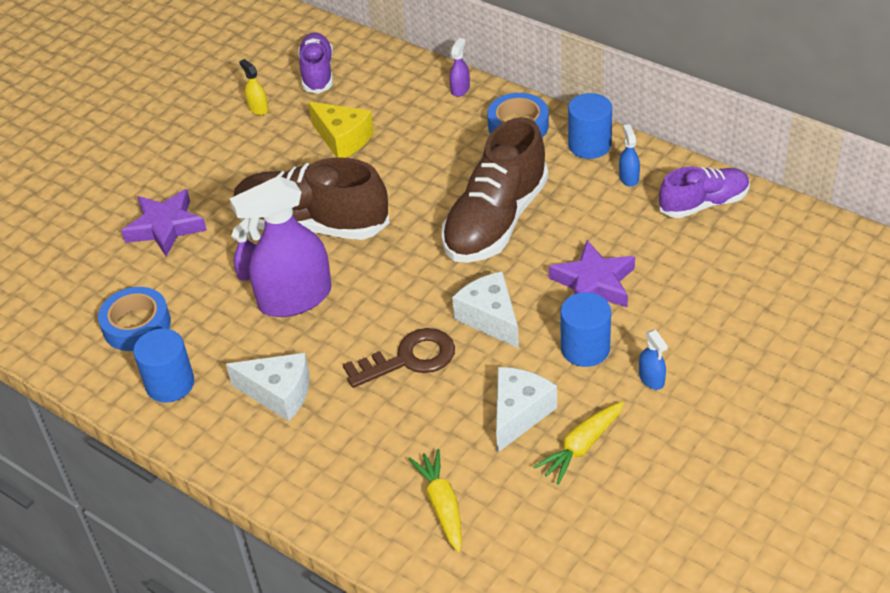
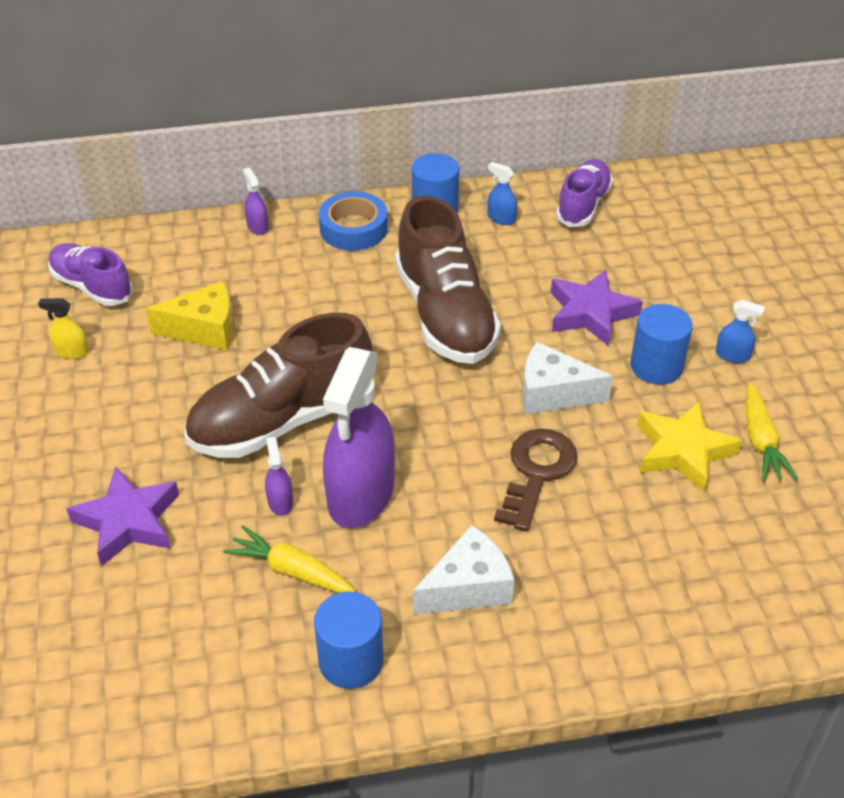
camera: 50 degrees left, 0 degrees up
(136, 325) = (233, 634): blue tape -> none
(442, 505) = (733, 568): yellow carrot -> yellow carrot (291, 570)
(519, 414) = (682, 451): white cheese -> yellow star

